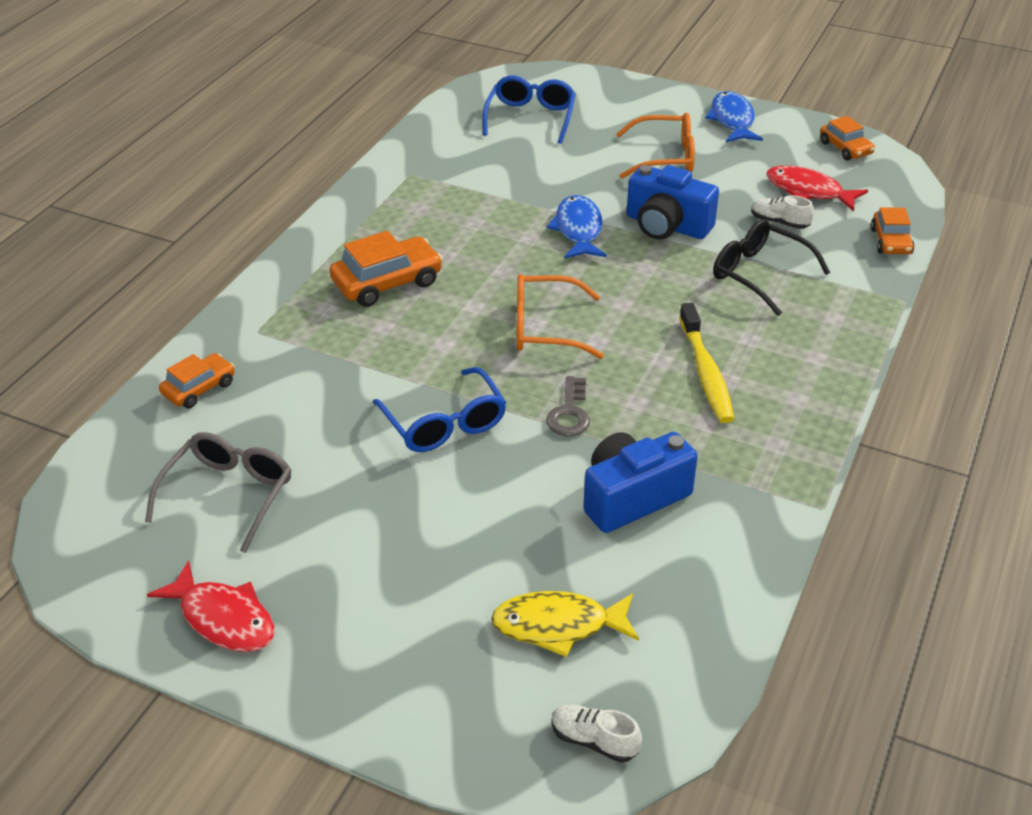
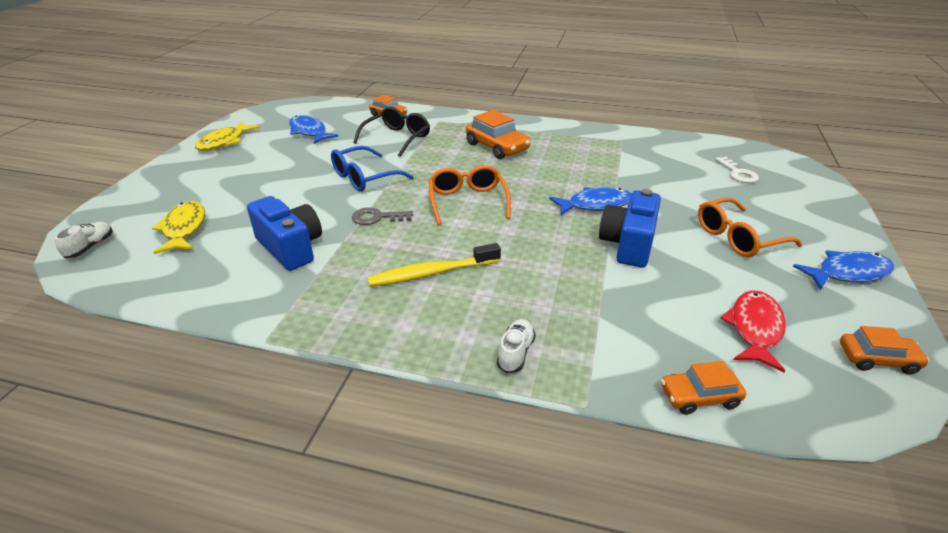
camera: 80 degrees right, 5 degrees down
(223, 619) = (224, 142): red fish -> yellow fish
(229, 494) = (309, 132): grey glasses -> blue fish
(530, 117) = (738, 173): blue glasses -> white key
(665, 157) = (737, 238): orange glasses -> orange glasses turned 75 degrees clockwise
(759, 274) = (582, 298): black glasses -> black glasses (397, 138)
(779, 222) = (679, 309): white shoe -> white shoe (515, 353)
(845, 148) = (877, 359): orange car -> orange car turned 135 degrees counterclockwise

